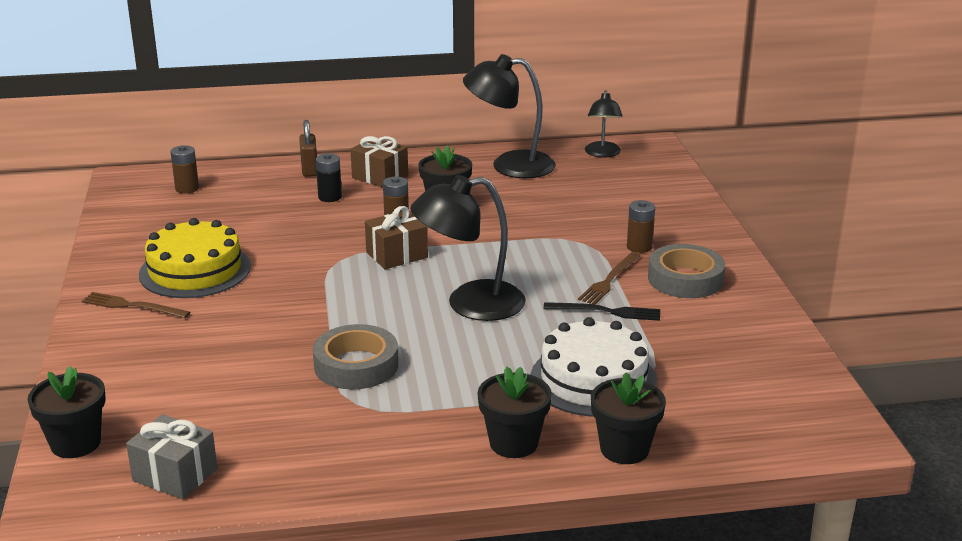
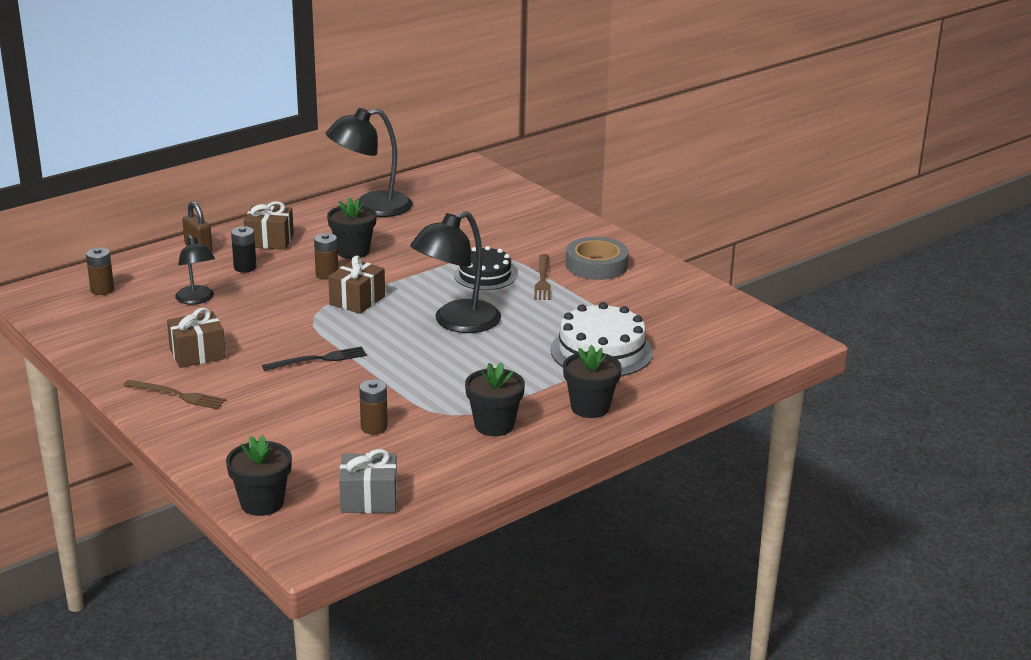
camera: 30 degrees left, 0 degrees up
(132, 306) = (177, 395): brown fork -> brown fork turned 150 degrees counterclockwise
(195, 270) = (197, 354): yellow cake -> brown gift
(356, 365) = (419, 388): grey tape -> none
(551, 261) = (485, 275): none -> black cake
(602, 154) = (437, 182): black lamp -> black lamp (197, 299)
(606, 312) = (563, 302): black fork -> black fork (318, 359)
(624, 449) = (667, 390): black flower pot -> black flower pot (494, 425)
(639, 247) = (540, 249): brown battery -> brown battery (374, 427)

